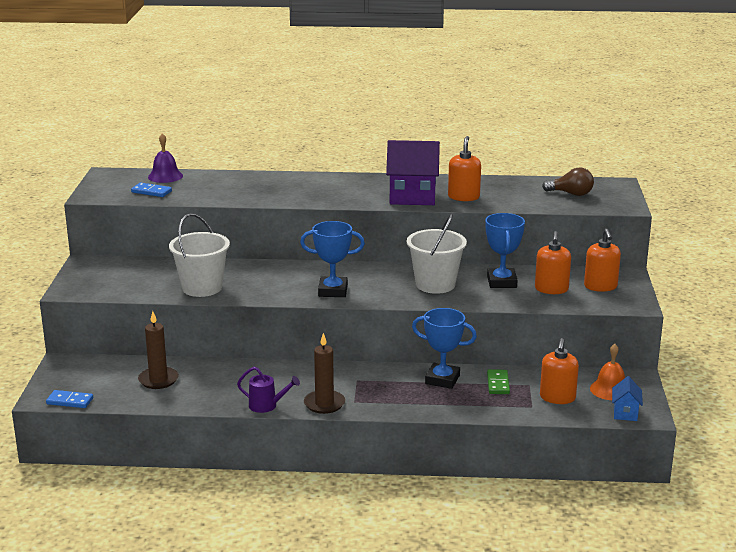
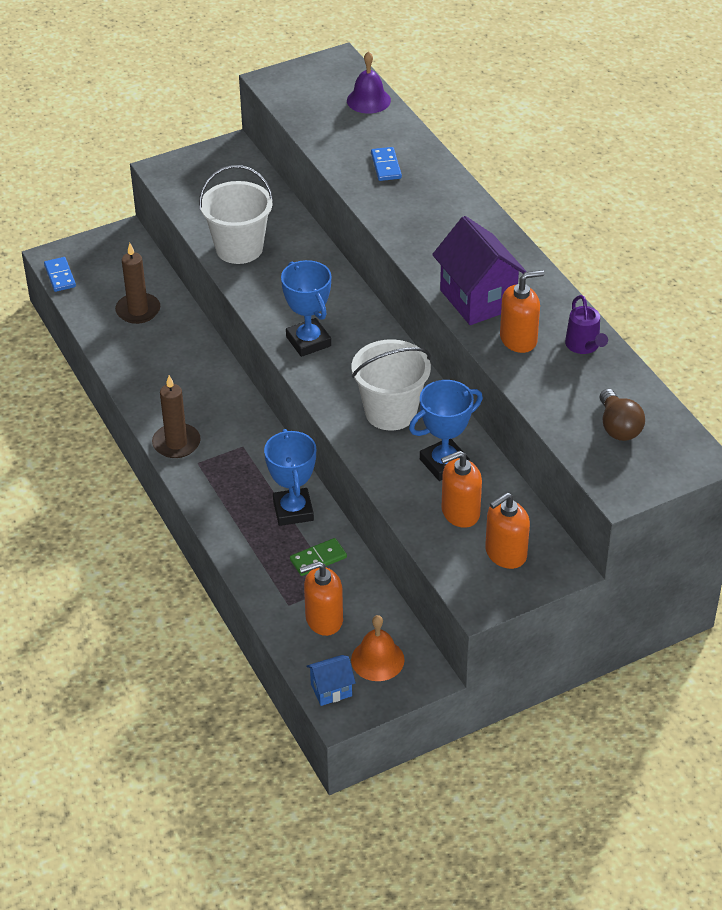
camera: 60 degrees right, 20 degrees up
(151, 192) = (318, 112): blue domino -> blue domino (386, 166)
(267, 406) = (144, 405): purple watering can -> purple watering can (584, 346)

